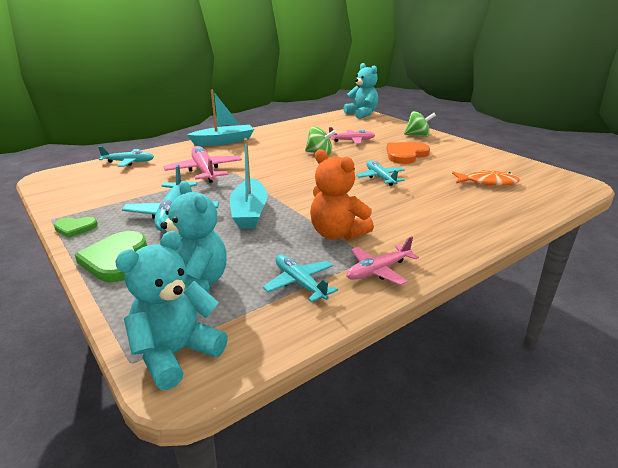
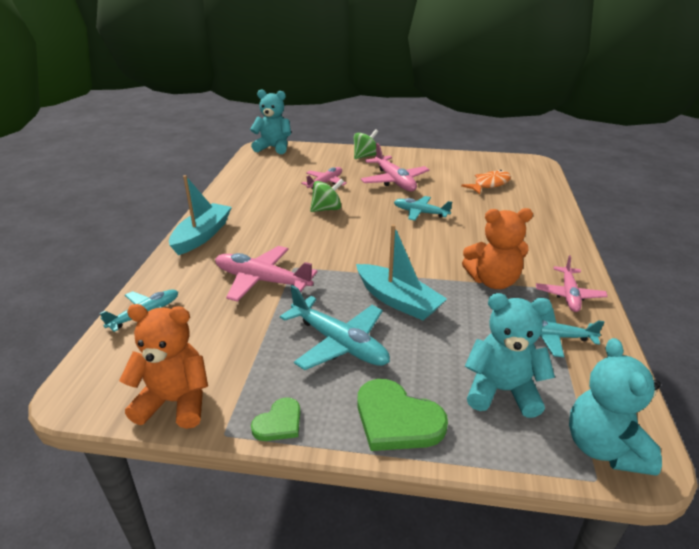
camera: 45 degrees left, 5 degrees up
(65, 198) = (175, 402): none -> orange teddy bear
(406, 155) = (394, 181): orange heart -> pink plane

